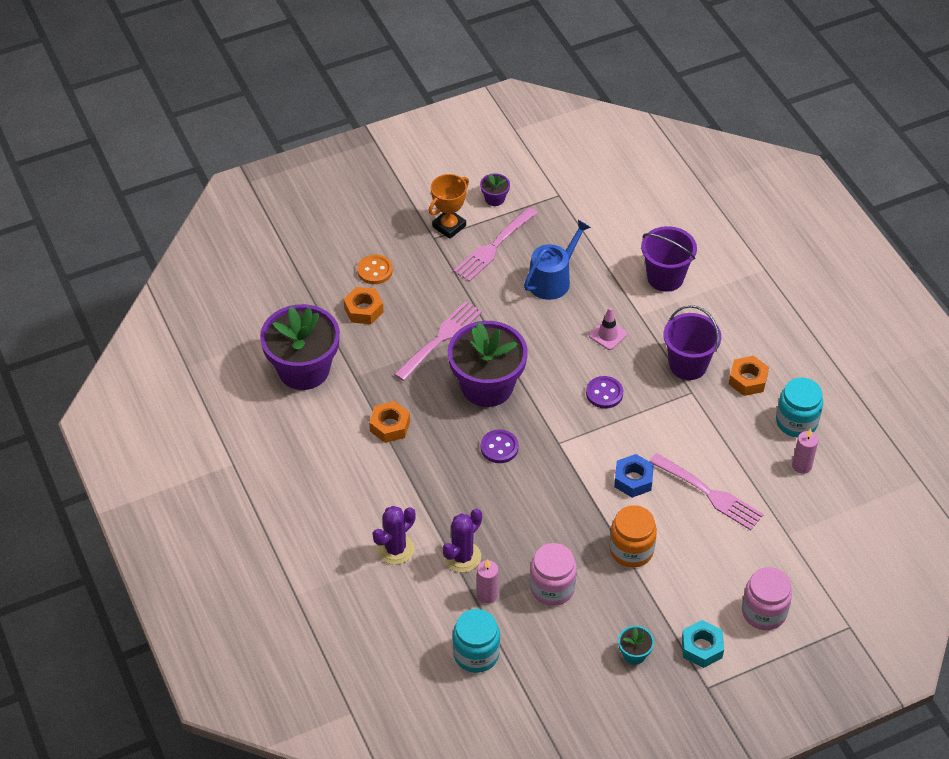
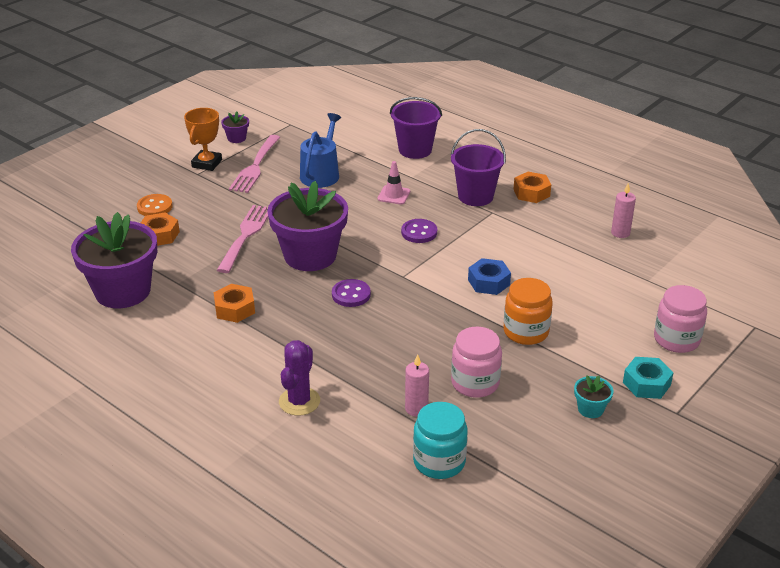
camera: 25 degrees left, 15 degrees down
(462, 557) = (371, 386): purple cactus -> none
(710, 493) = (561, 272): pink fork -> none
(796, 422) = (592, 207): turquoise jar -> none

